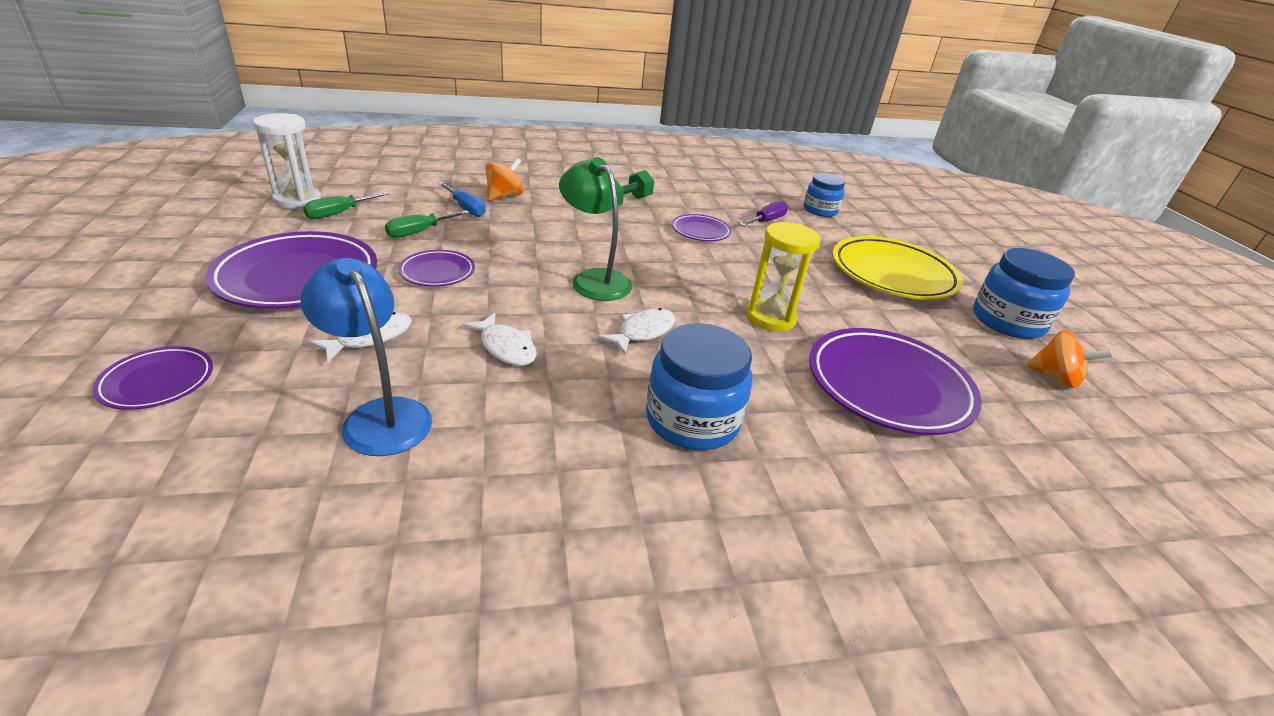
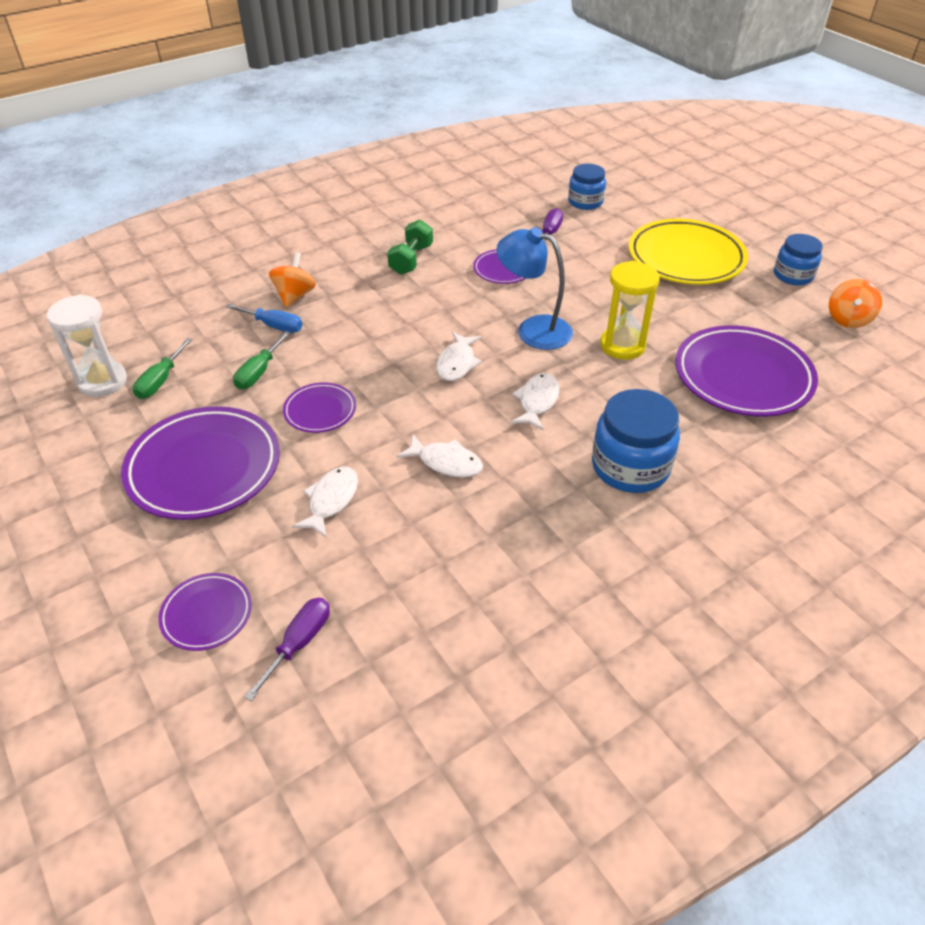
camera: 20 degrees left, 10 degrees up
(200, 441) = (299, 643): none -> purple screwdriver
(380, 415) = (408, 563): blue lamp -> blue lamp (533, 329)
(594, 279) = (457, 363): green lamp -> white fish
(1007, 321) = (793, 275): blue jar -> blue jar, size x0.64
(1055, 378) = (848, 319): orange spinning top -> orange spinning top turned 105 degrees clockwise

